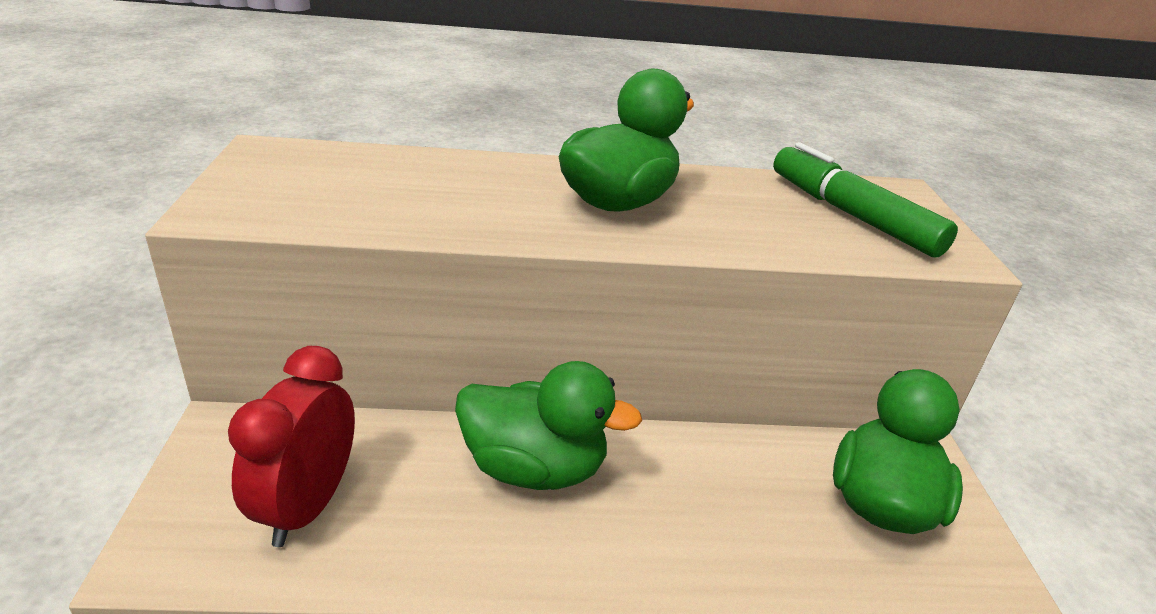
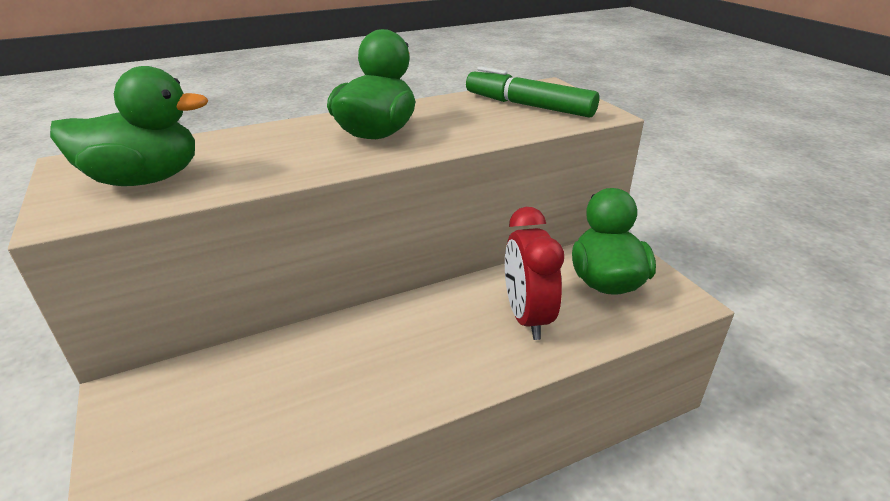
camera: 20 degrees left, 0 degrees up
(307, 506) = (227, 421): red clock -> red clock (526, 317)
(534, 468) = (383, 336): green duck -> green duck (145, 179)

